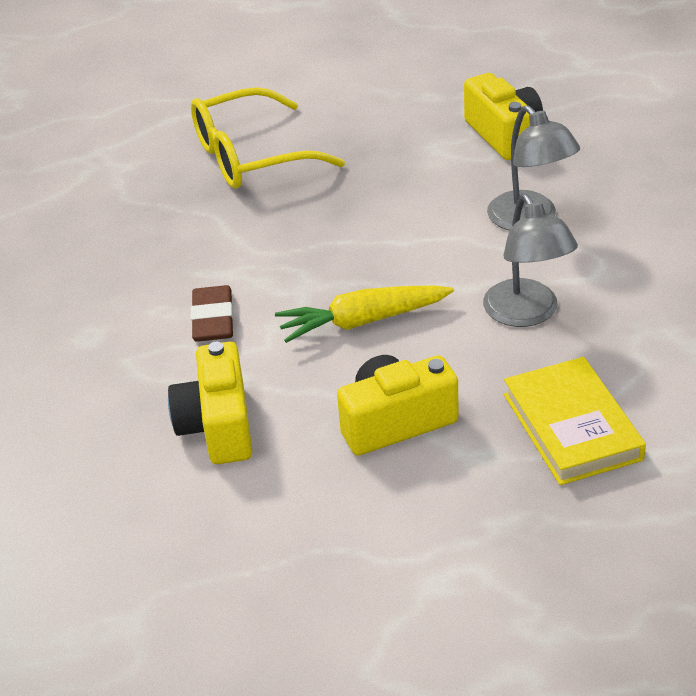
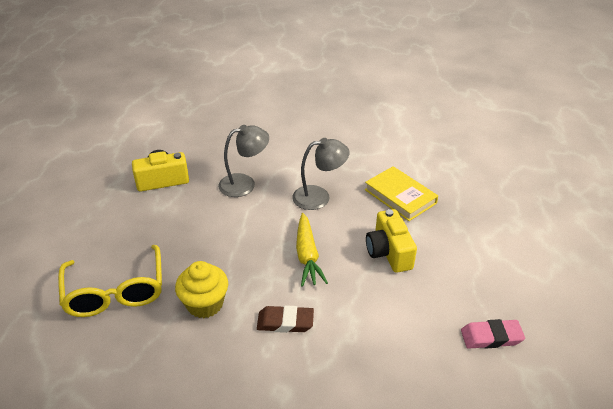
camera: 85 degrees left, 0 degrees up
(205, 573) = (491, 337): none -> pink eraser
(218, 426) = (381, 325): yellow camera -> none
(239, 236) = (205, 304): none -> yellow cupcake
(572, 427) = (400, 196): yellow book -> yellow book turned 60 degrees clockwise

